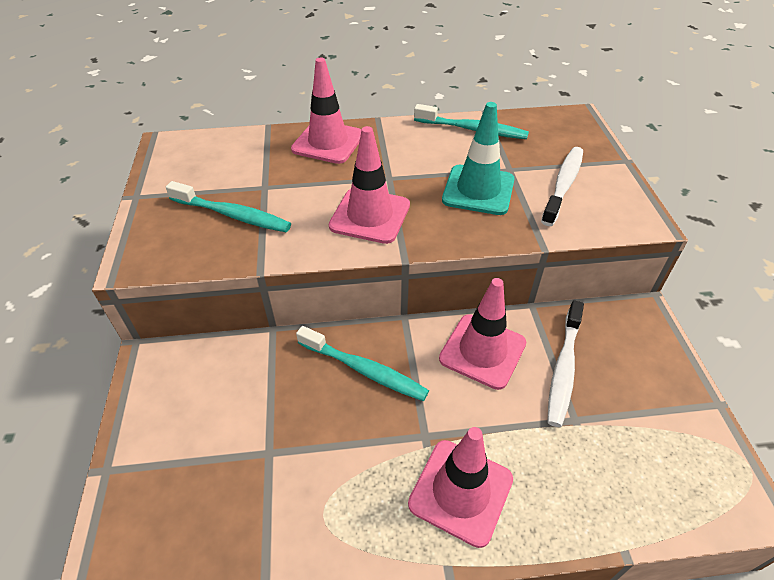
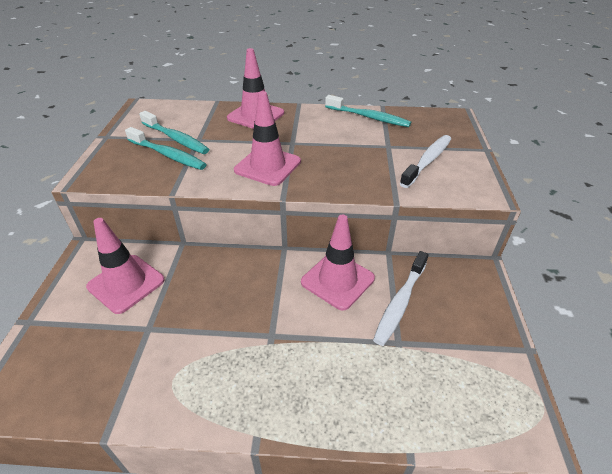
camera: 10 degrees right, 5 degrees down
(364, 370) = (240, 281): turquoise toothbrush -> turquoise toothbrush (176, 139)
(461, 491) = (286, 381): pink traffic cone -> pink traffic cone (126, 283)
(478, 190) = (358, 157): turquoise traffic cone -> none

